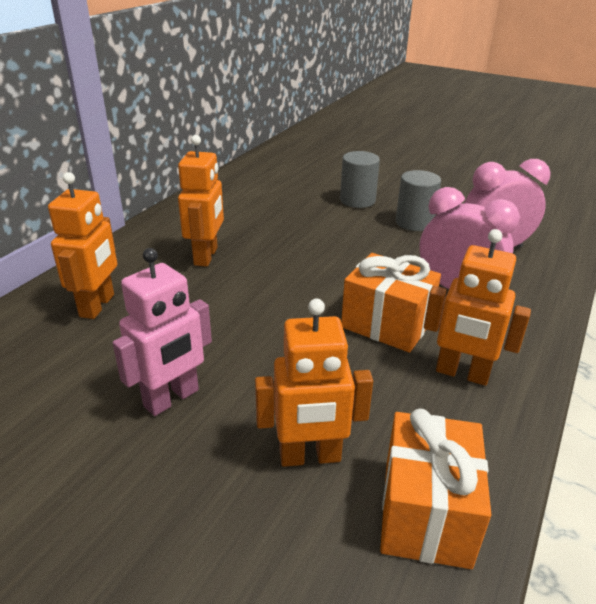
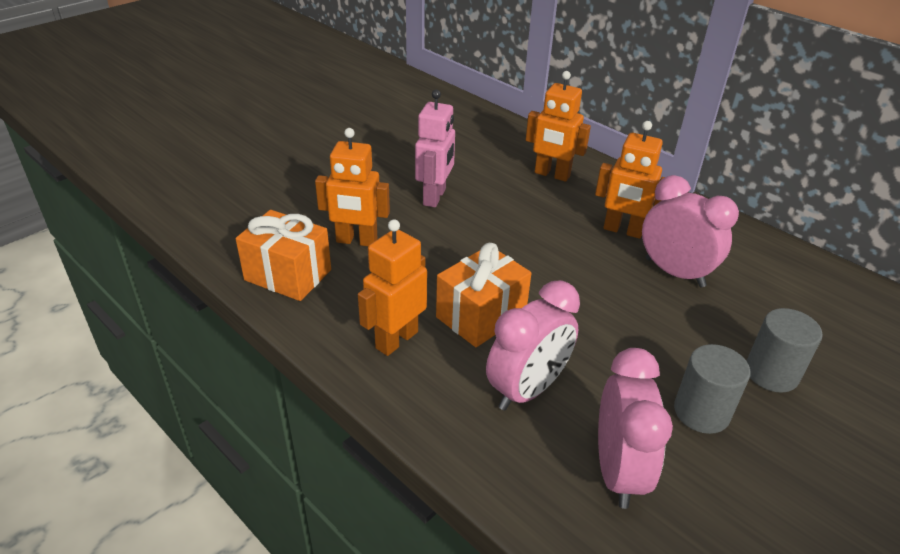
camera: 105 degrees right, 5 degrees up
(172, 398) = (435, 197): pink robot -> pink robot turned 135 degrees counterclockwise
(262, 231) = (674, 272): none -> pink clock
(310, 457) = (356, 241): orange robot -> orange robot turned 90 degrees counterclockwise

